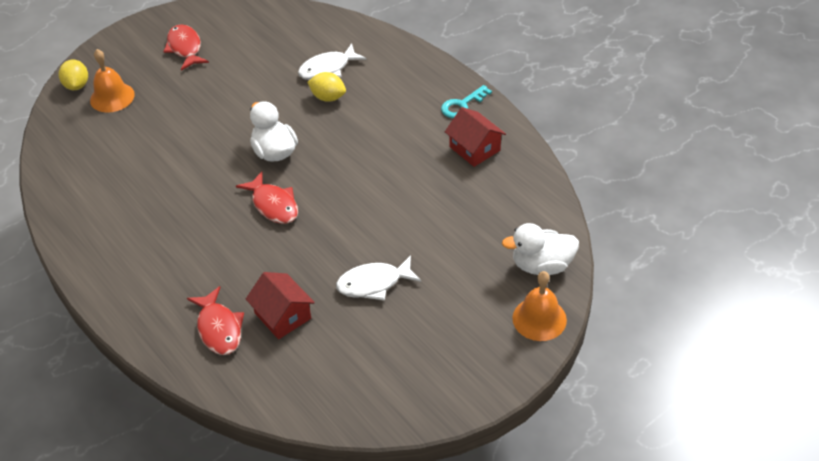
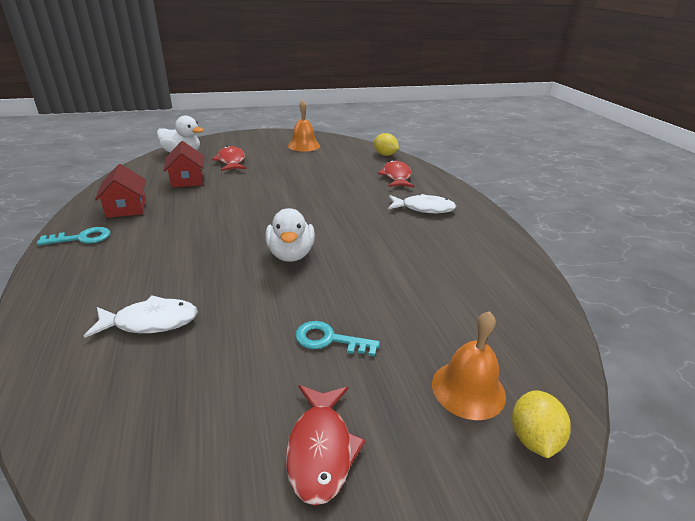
camera: 160 degrees left, 15 degrees down
(206, 96) = (329, 340): none -> turquoise key
(273, 205) = (320, 219): red fish -> red fish (231, 161)
(282, 316) = (353, 172): red house -> red house (187, 180)
(328, 97) = (189, 287): yellow lemon -> yellow lemon (385, 155)
(374, 283) = (286, 170): white fish -> white fish (424, 208)
(539, 319) = (214, 141): orange bell -> orange bell (303, 145)

